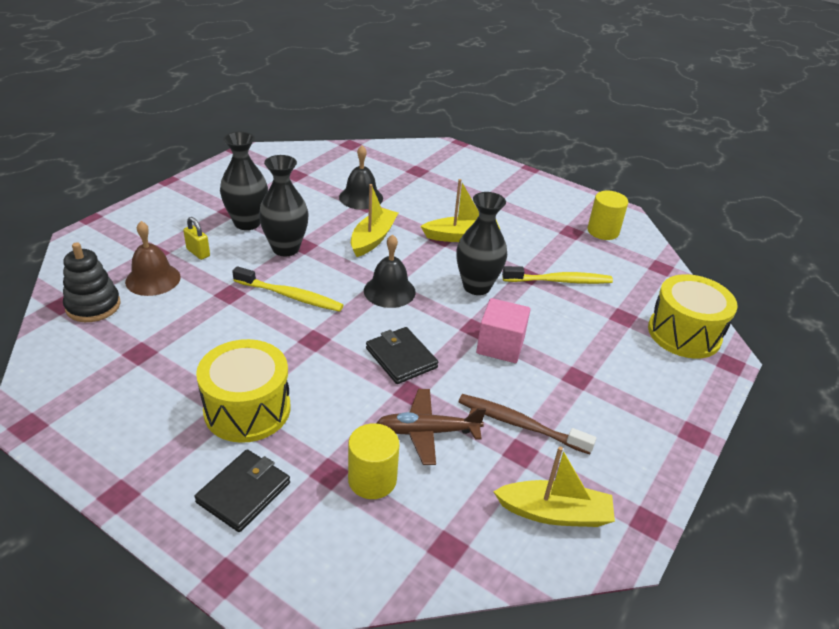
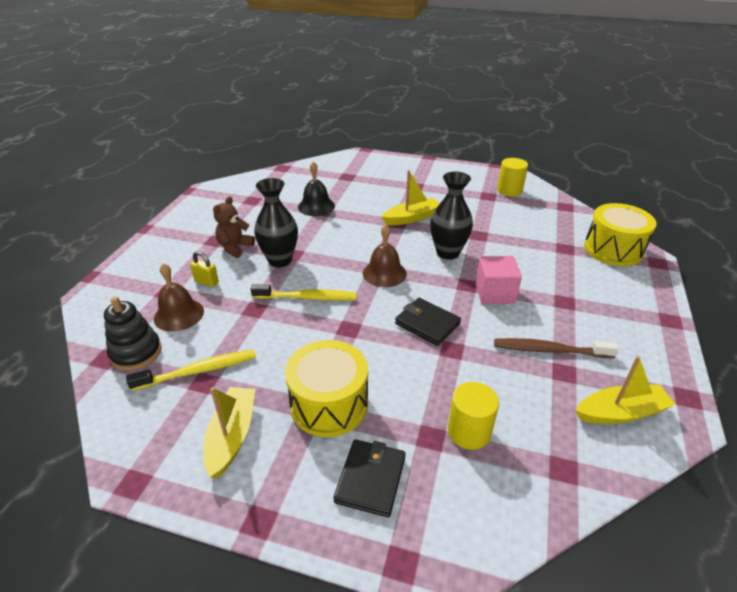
camera: 15 degrees left, 0 degrees up
(247, 223) = (235, 247): black vase -> brown teddy bear
(373, 239) = (345, 235): yellow boat -> yellow boat (232, 436)
(389, 291) = (384, 273): black bell -> brown bell
(427, 432) = (485, 377): brown plane -> none
(559, 281) = (504, 233): yellow toothbrush -> yellow toothbrush (198, 371)

